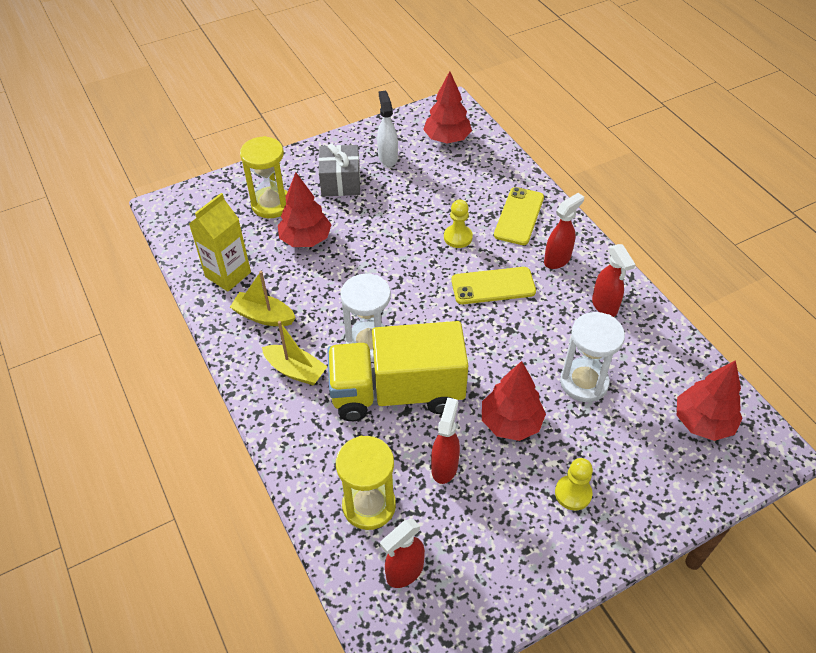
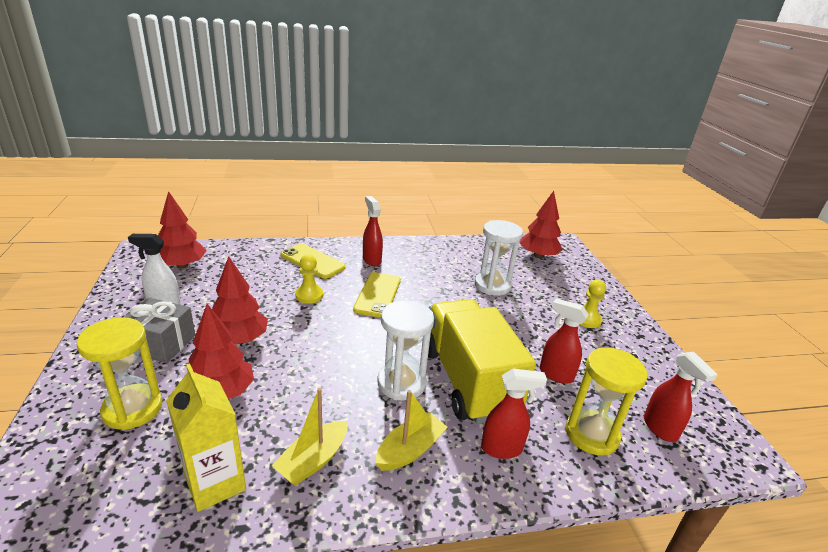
camera: 75 degrees left, 20 degrees down
(397, 392) = (468, 380): yellow truck -> yellow truck turned 150 degrees clockwise
(511, 422) = (519, 327): red tree -> red tree (239, 339)
(604, 306) = (428, 256): red spray bottle -> red spray bottle (502, 449)

